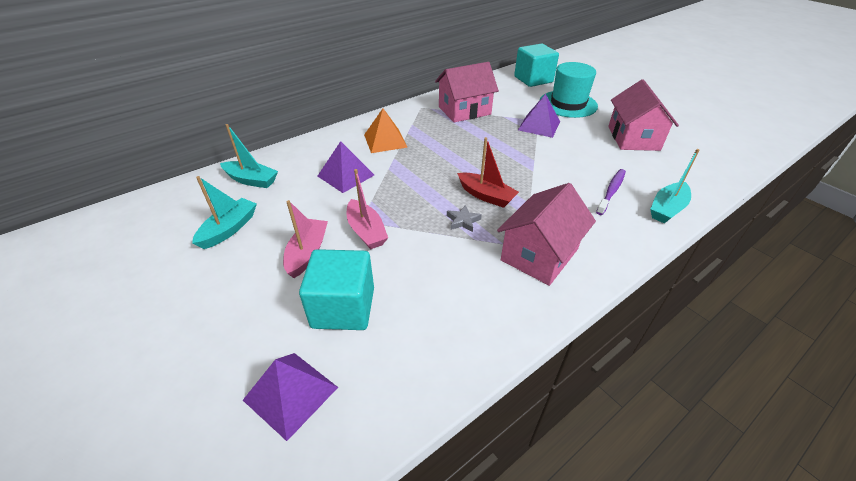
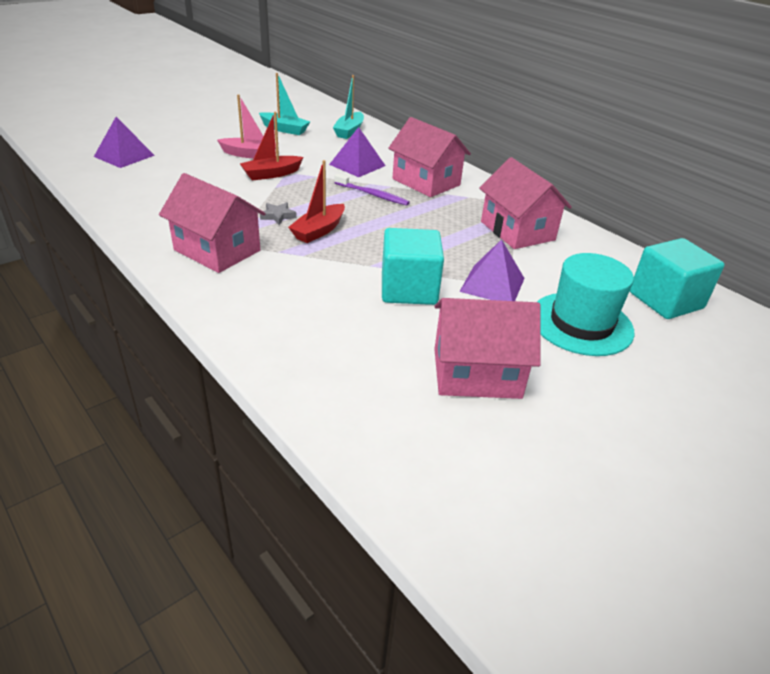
camera: 85 degrees right, 5 degrees down
(343, 307) = (187, 168): turquoise cube -> turquoise cube (409, 289)
(366, 231) = (271, 174): pink boat -> red boat
(385, 140) = (426, 182): orange pyramid -> pink house
(611, 191) = (321, 317): purple toothbrush -> purple toothbrush (372, 194)
(667, 209) = (278, 357): turquoise boat -> none

